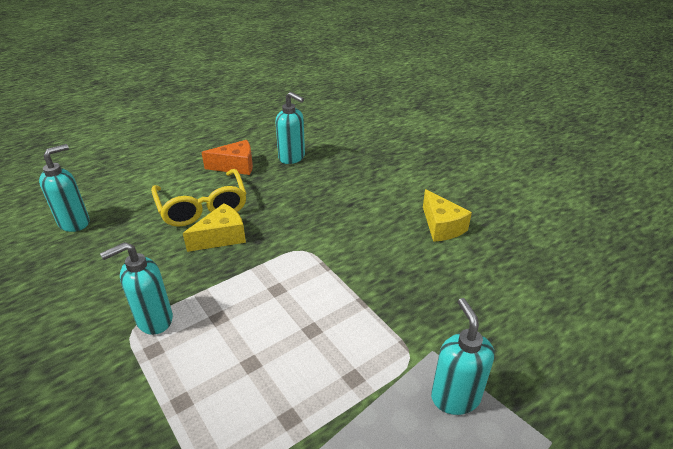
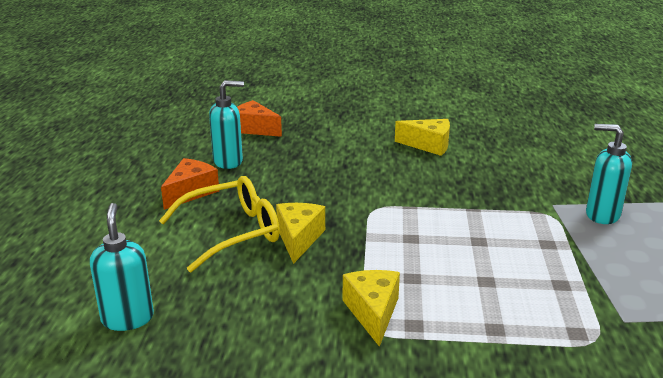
camera: 50 degrees left, 10 degrees down
(154, 320) = (373, 312): turquoise soap dispenser -> yellow cheese
(202, 207) = (232, 232): yellow glasses -> yellow glasses turned 45 degrees counterclockwise
(351, 142) = (254, 129): none -> orange cheese

